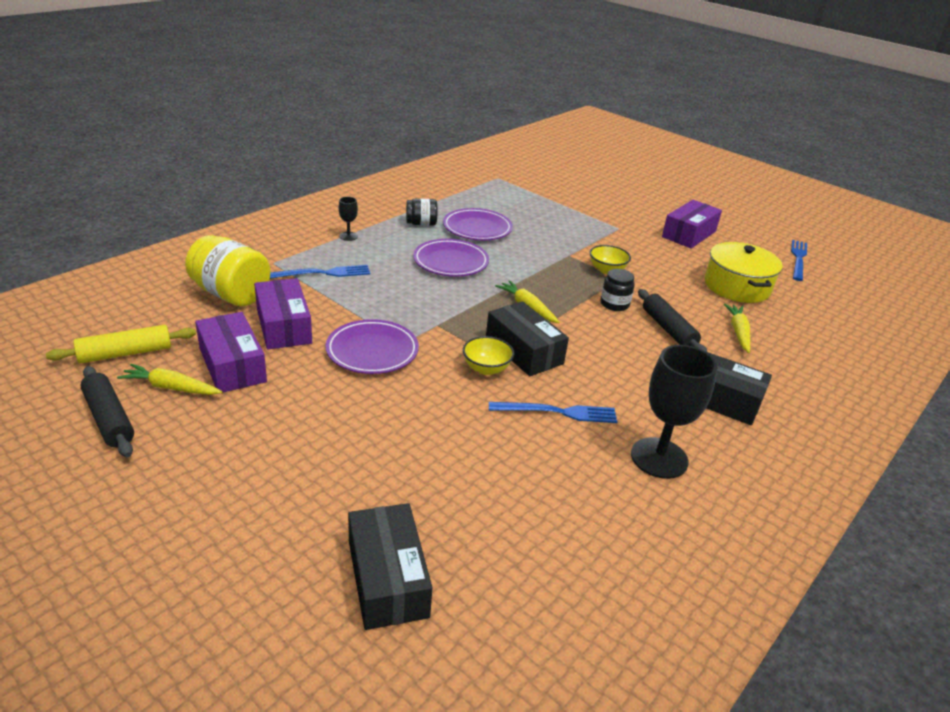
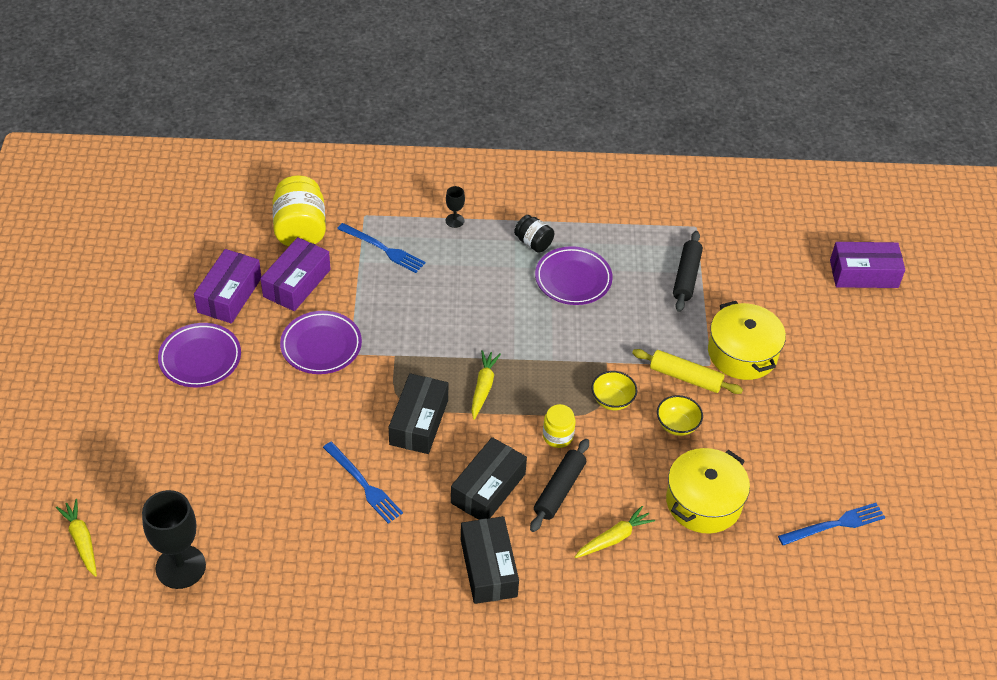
camera: 50 degrees right, 15 degrees up
(109, 419) = (127, 289): black rolling pin -> black rolling pin (686, 276)
(125, 353) = (186, 242): yellow rolling pin -> yellow rolling pin (685, 377)
(171, 387) = (179, 288): yellow carrot -> yellow carrot (82, 540)
(387, 578) = (131, 498): black box -> black box (488, 488)
(451, 262) = (494, 302): purple plate -> purple plate (200, 358)
(486, 368) = (371, 416): yellow bowl -> yellow bowl (677, 425)
(614, 304) = (557, 436): black jar -> yellow jar
(622, 216) = (742, 353): none -> yellow pot
(659, 458) = (372, 567): black goblet -> black goblet (180, 567)
(689, 234) = (771, 419): purple box -> purple box (863, 274)

